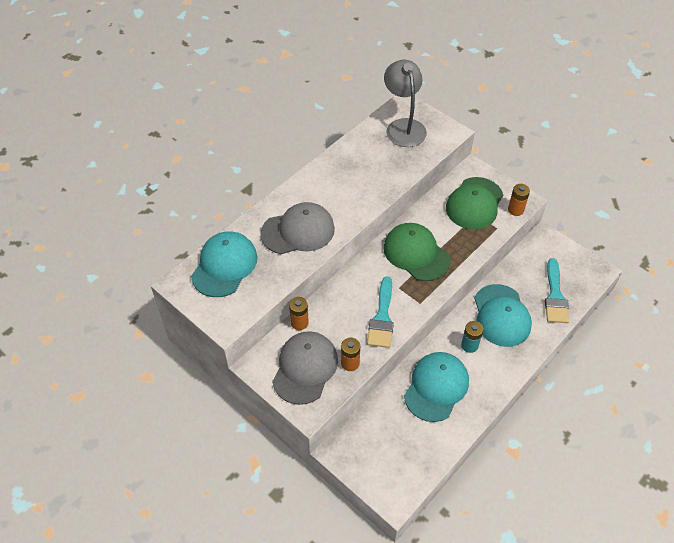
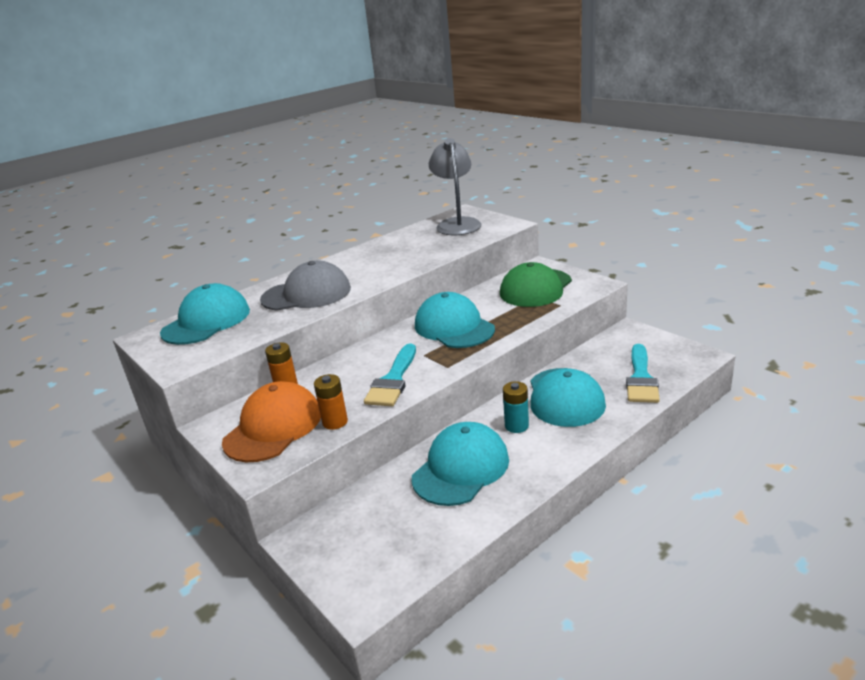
camera: 10 degrees right, 25 degrees down
(305, 368) = (273, 427): grey cap -> orange cap
(416, 253) = (454, 327): green cap -> turquoise cap
(515, 210) = (586, 291): orange battery -> none

